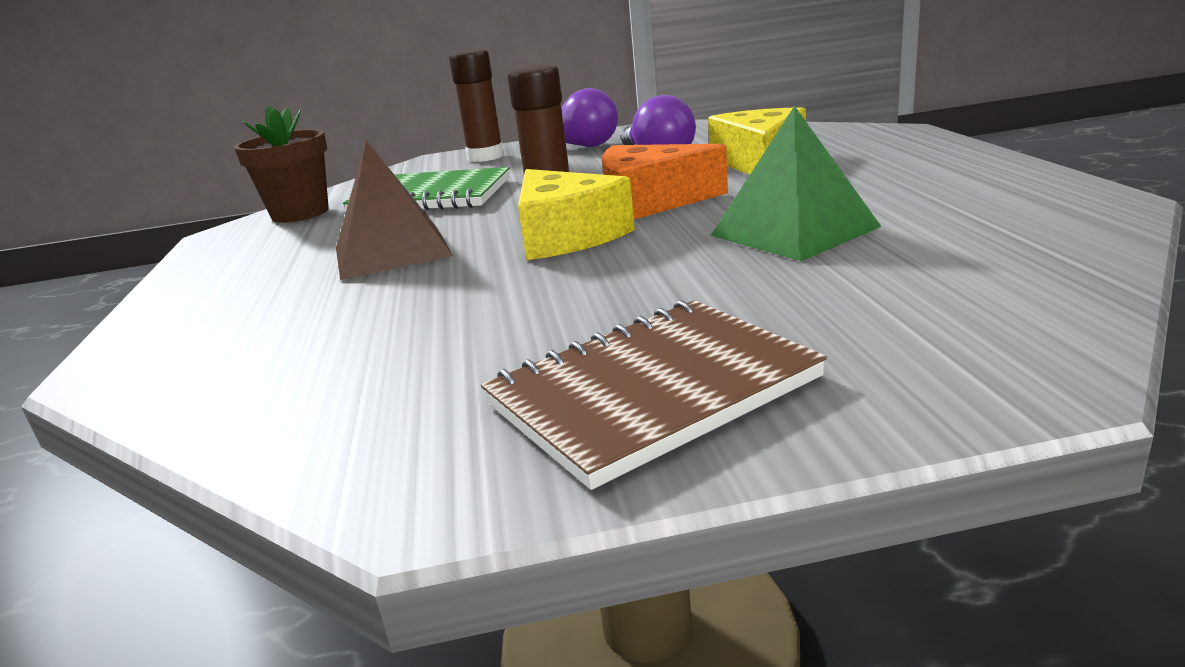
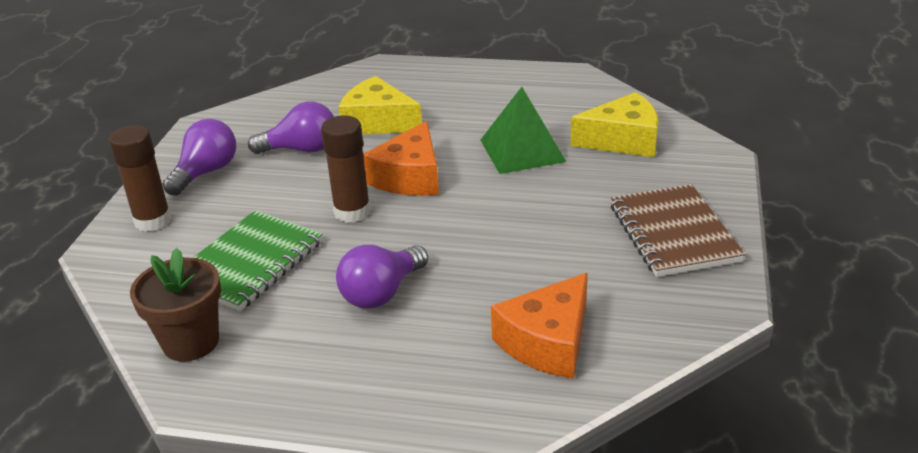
camera: 70 degrees left, 10 degrees up
(292, 358) = (547, 342): none -> orange cheese
(392, 251) = (381, 293): brown pyramid -> purple light bulb
(566, 236) = (440, 218): yellow cheese -> yellow cheese (623, 140)

